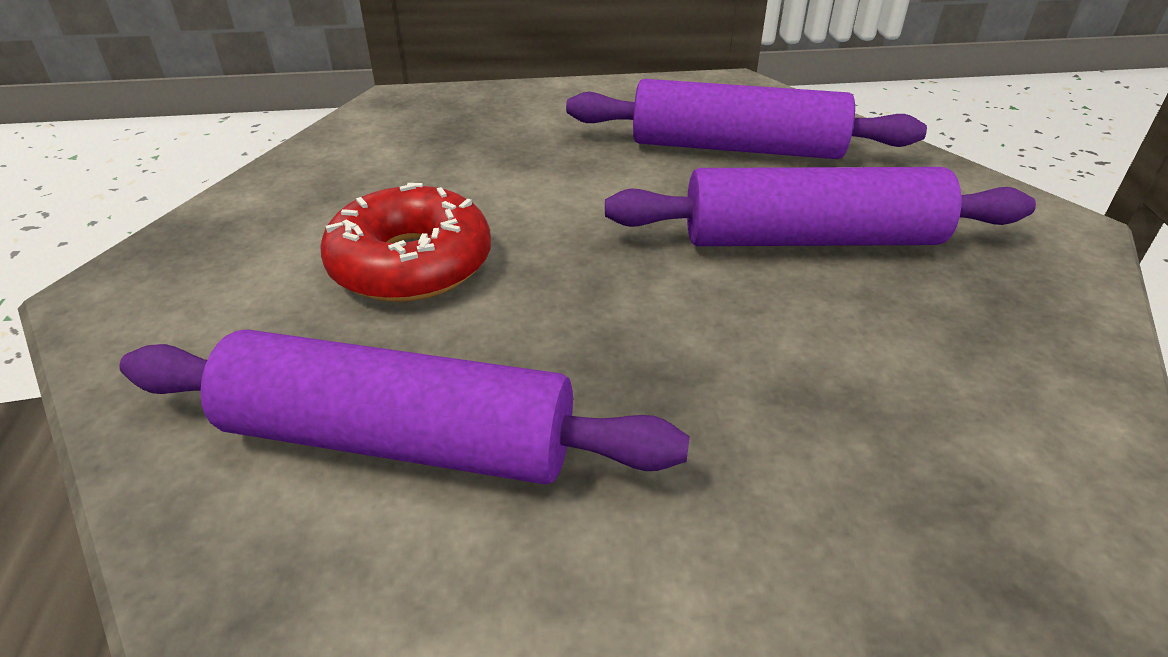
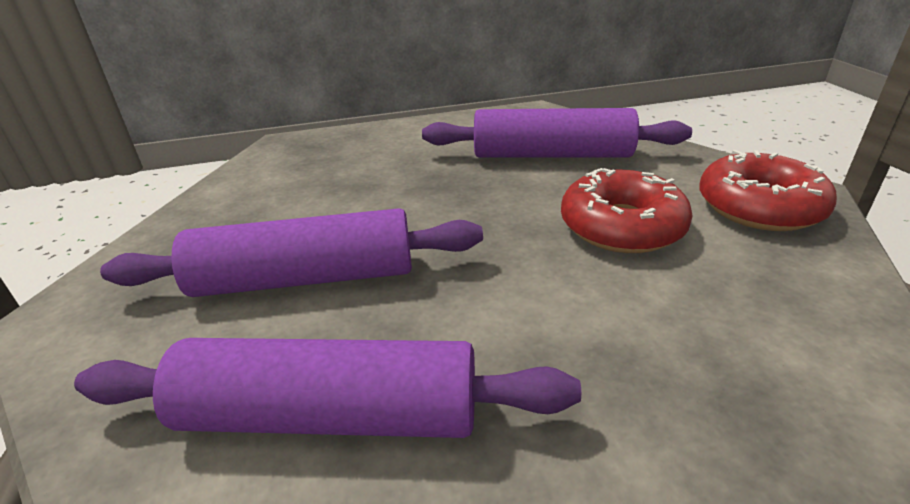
camera: 175 degrees right, 5 degrees down
(205, 272) = (759, 207): none -> red donut

